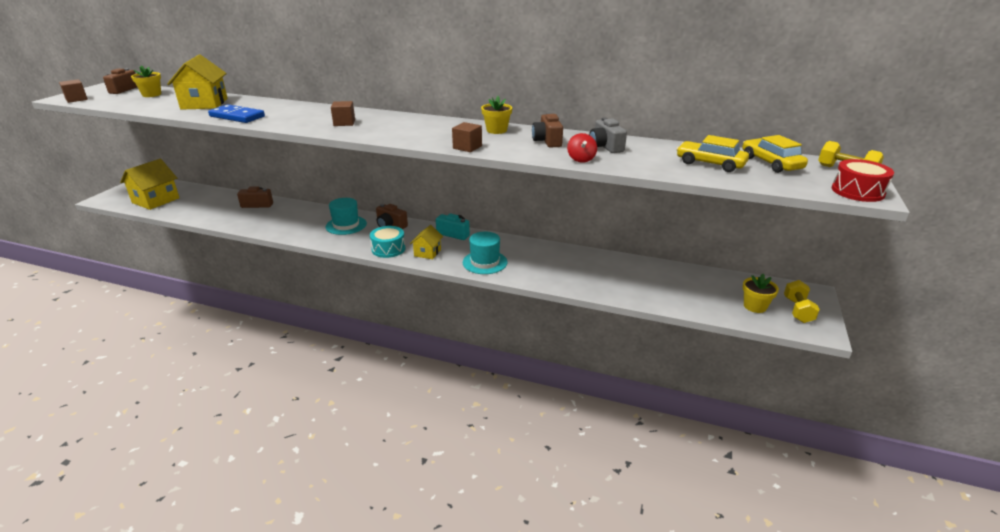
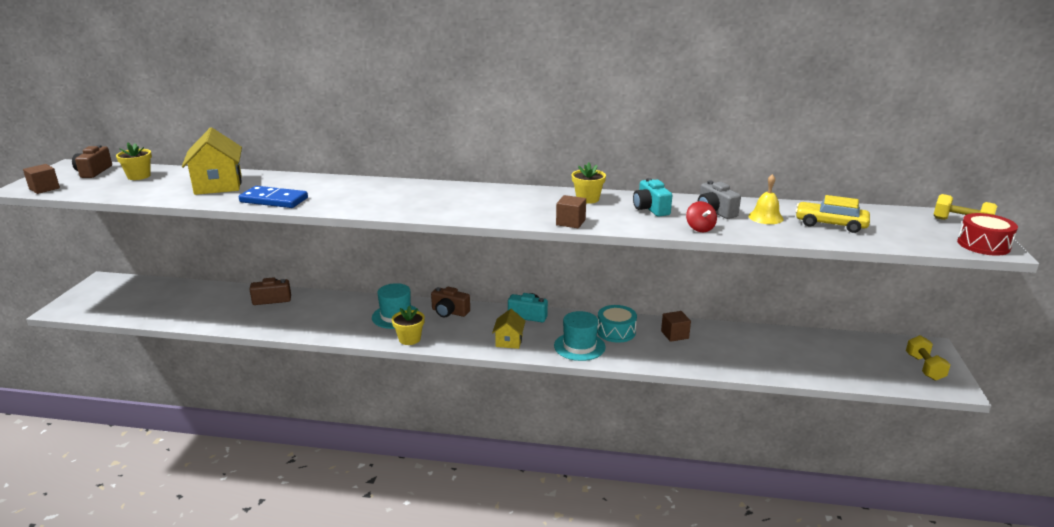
camera: 10 degrees left, 5 degrees down
(156, 200) = (135, 305): yellow house -> none
(344, 123) = (409, 200): brown cube -> brown cube (674, 335)
(388, 249) = (461, 341): turquoise drum -> turquoise drum (616, 332)
(547, 141) = (650, 209): brown camera -> turquoise camera
(650, 154) = (765, 217): none -> yellow bell
(755, 306) = (881, 368): yellow flower pot -> yellow flower pot (409, 339)
(771, 163) = (888, 219): yellow car -> none

